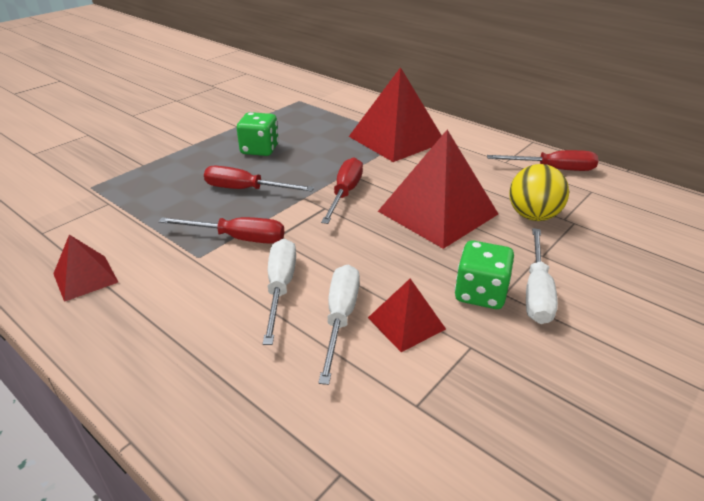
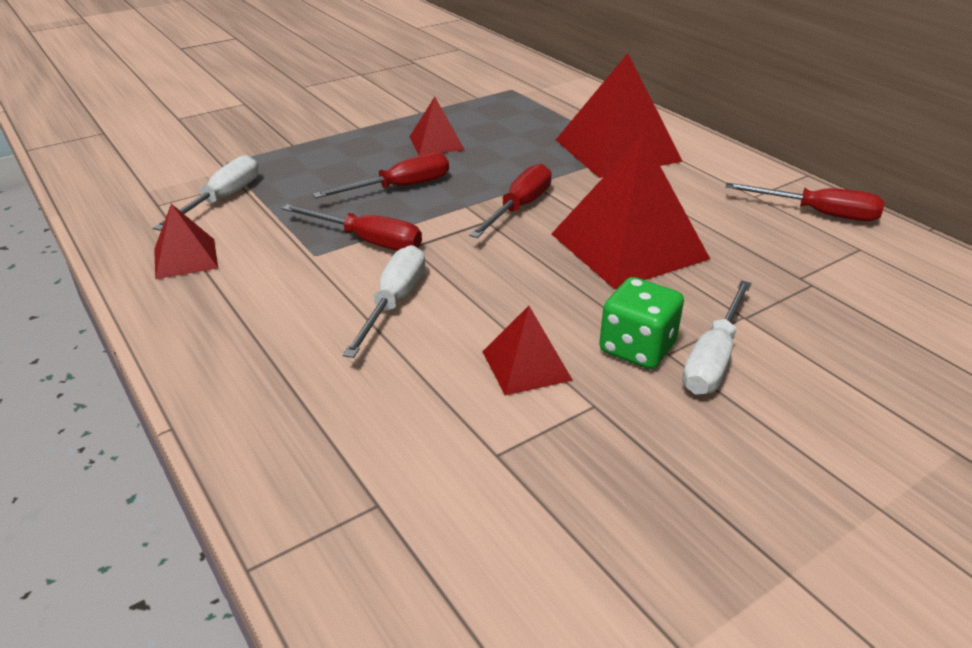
camera: 15 degrees right, 0 degrees up
(246, 189) = (400, 187): red screwdriver -> red screwdriver turned 120 degrees clockwise
(259, 149) = (436, 143): green dice -> red pyramid
(340, 318) = (449, 346): white screwdriver -> white screwdriver (222, 199)
(533, 216) = (757, 268): yellow ball -> none

